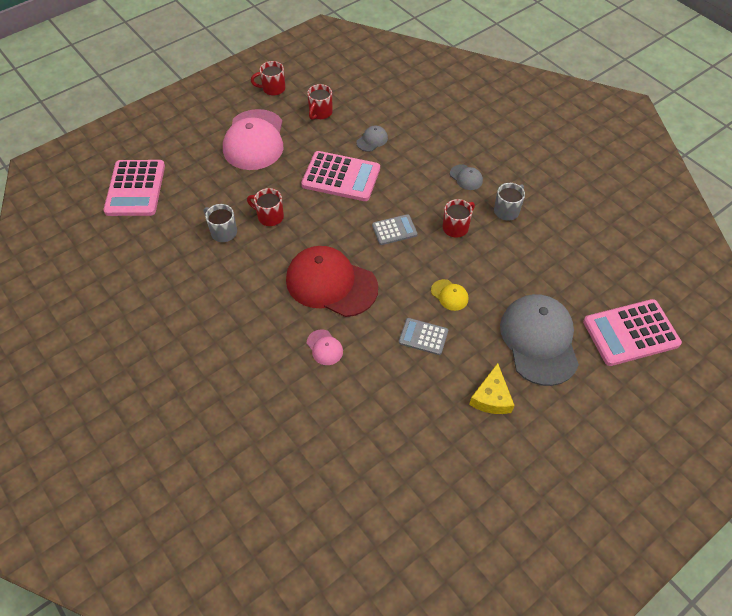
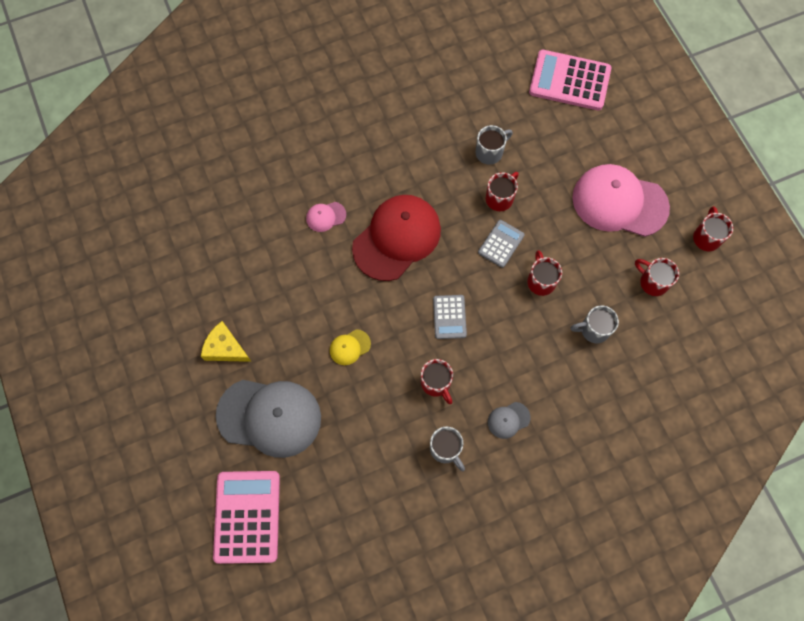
camera: 105 degrees right, 15 degrees up
(341, 177) = (541, 281): pink calculator -> red mug
(372, 140) = (593, 330): grey cap -> grey mug
(423, 336) = (309, 307): grey calculator -> grey calculator (501, 244)

